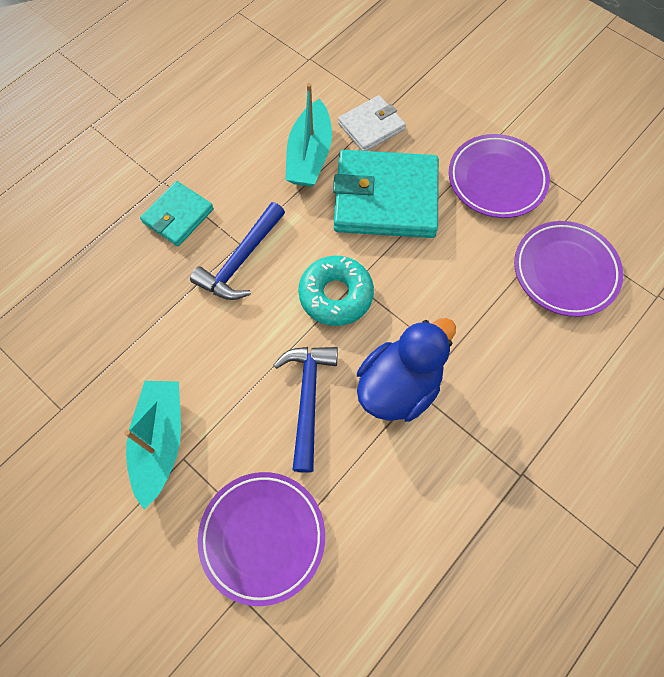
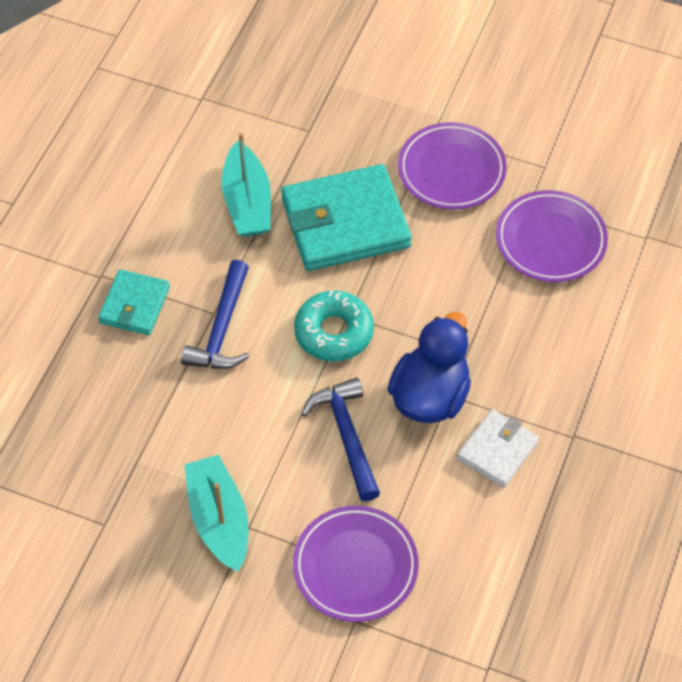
camera: 20 degrees left, 10 degrees down
(371, 126) = (300, 153): white wallet -> white wallet (497, 450)

